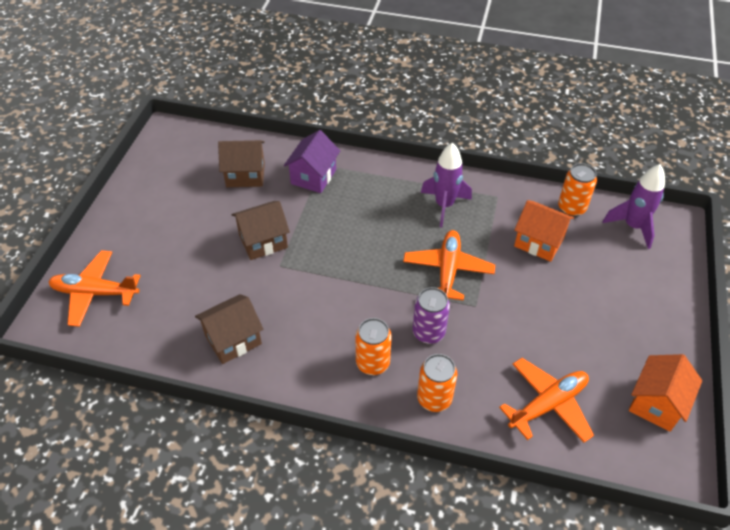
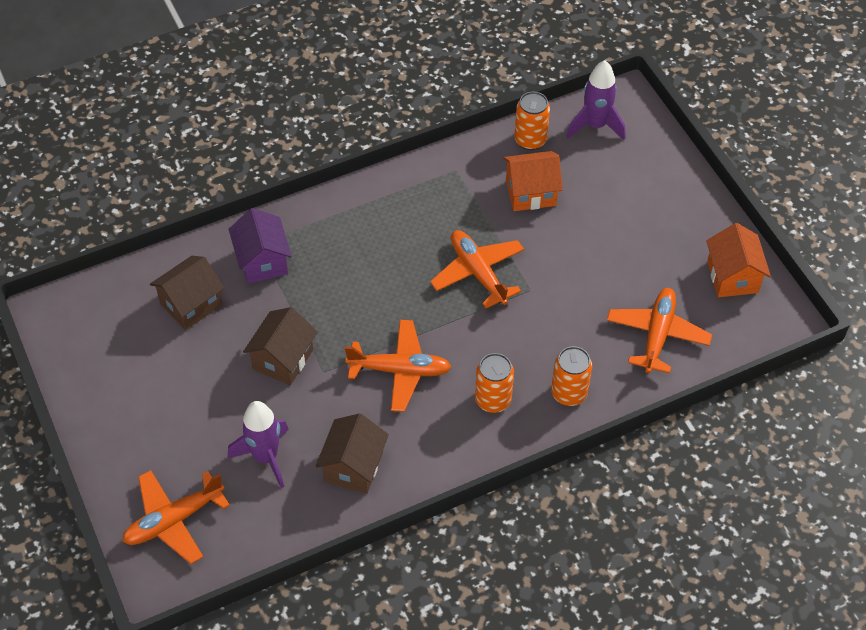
camera: 40 degrees left, 5 degrees up
(329, 298) = (399, 370): none -> orange plane
(428, 332) = (513, 341): purple can -> none
(444, 205) = (416, 210): purple rocket -> purple rocket (265, 457)

